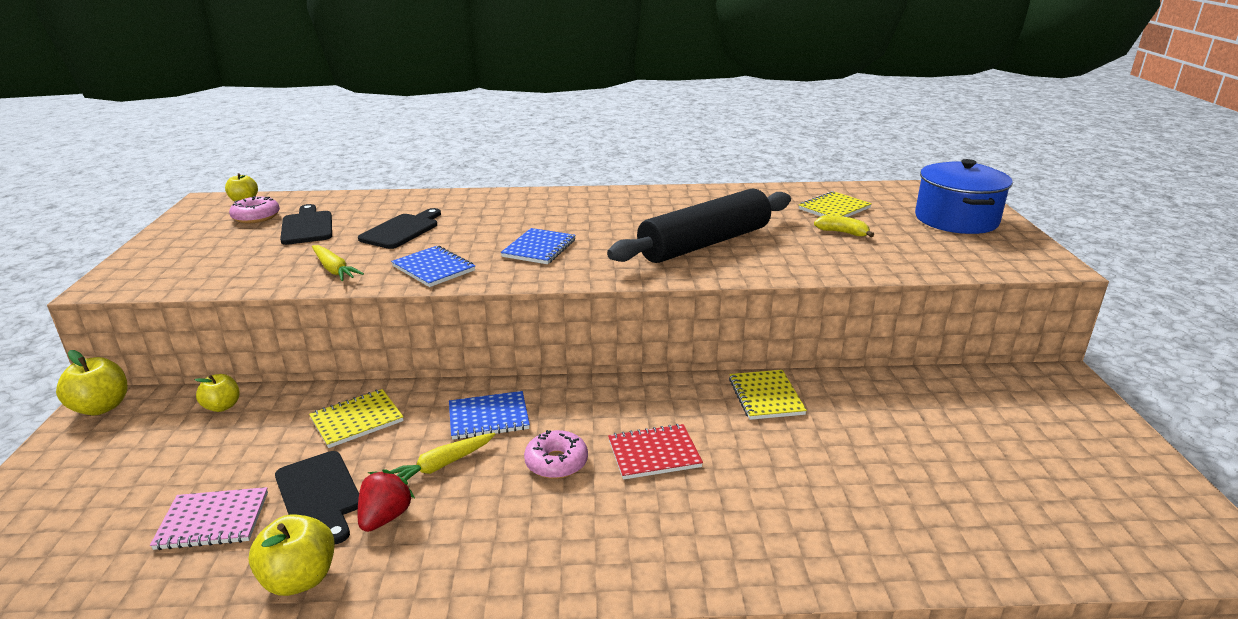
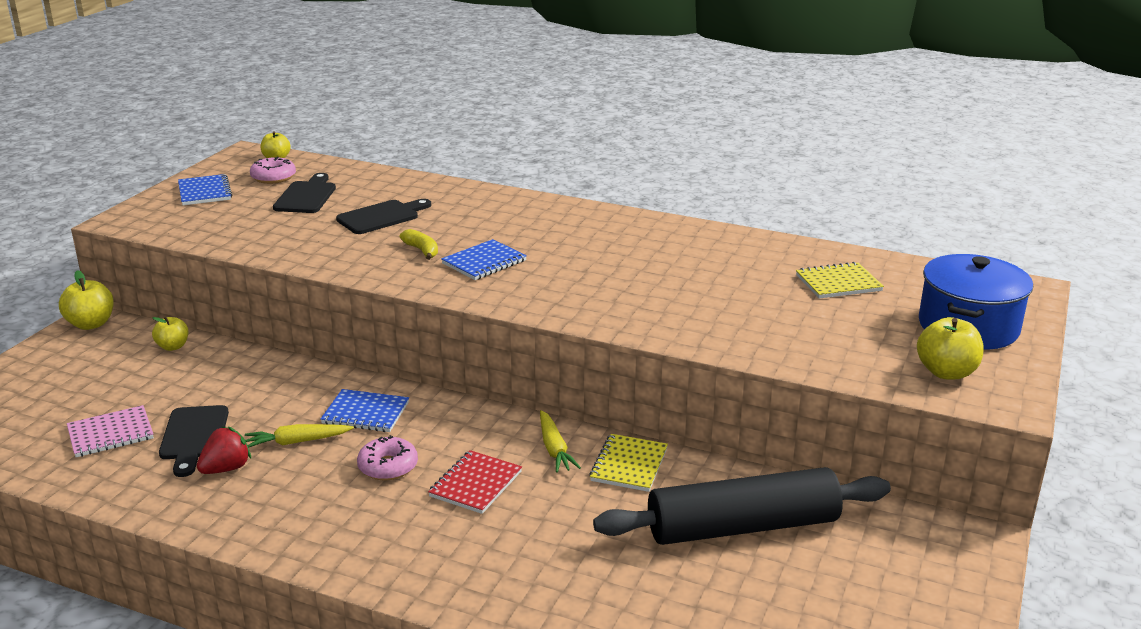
camera: 25 degrees right, 0 degrees up
(213, 521) = (111, 434): pink notebook -> pink notebook turned 45 degrees counterclockwise
(300, 579) = (139, 493): yellow apple -> yellow apple (946, 372)
(334, 270) = (293, 244): yellow carrot -> yellow carrot (554, 449)
(357, 420) = (262, 386): yellow notebook -> none
(434, 268) = (374, 262): blue notebook -> blue notebook (205, 192)
(654, 453) = (475, 484): red notebook -> red notebook turned 75 degrees counterclockwise
(705, 243) = (648, 292): black rolling pin -> black rolling pin (742, 527)
(842, 232) = (810, 313): yellow banana -> yellow banana (422, 250)

